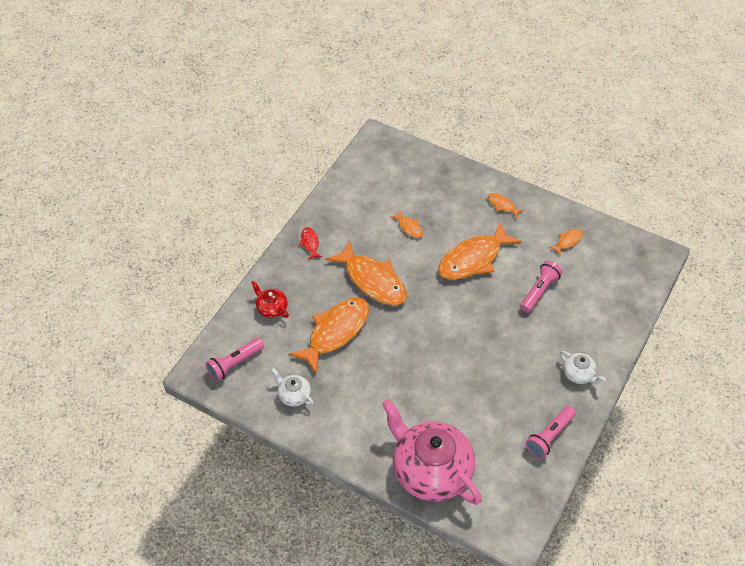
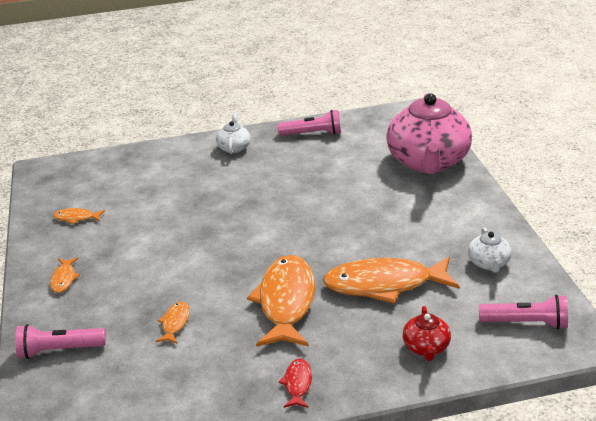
camera: 130 degrees left, 20 degrees down
(310, 243) = (298, 384): red fish -> red fish turned 150 degrees clockwise
(473, 259) = (170, 257): orange fish -> none
(539, 291) = (165, 203): pink flashlight -> pink flashlight (59, 350)

